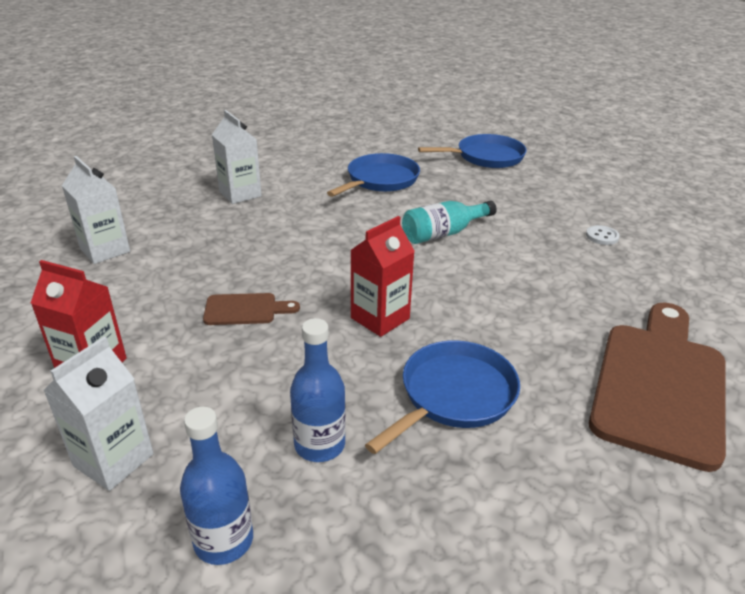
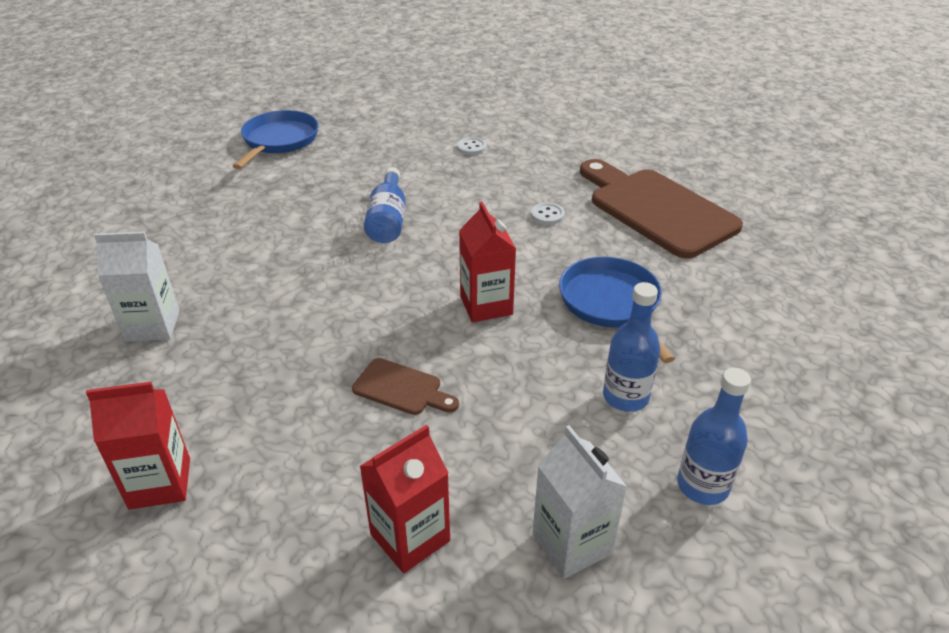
camera: 60 degrees left, 5 degrees up
(105, 250) = (160, 483): white carton -> red carton
(245, 310) = (401, 388): brown cutting board -> brown cutting board turned 90 degrees clockwise
(380, 180) = (246, 217): blue pan -> none
(443, 233) = (388, 220): turquoise bottle -> blue bottle
(551, 312) = (547, 215): none -> white button

